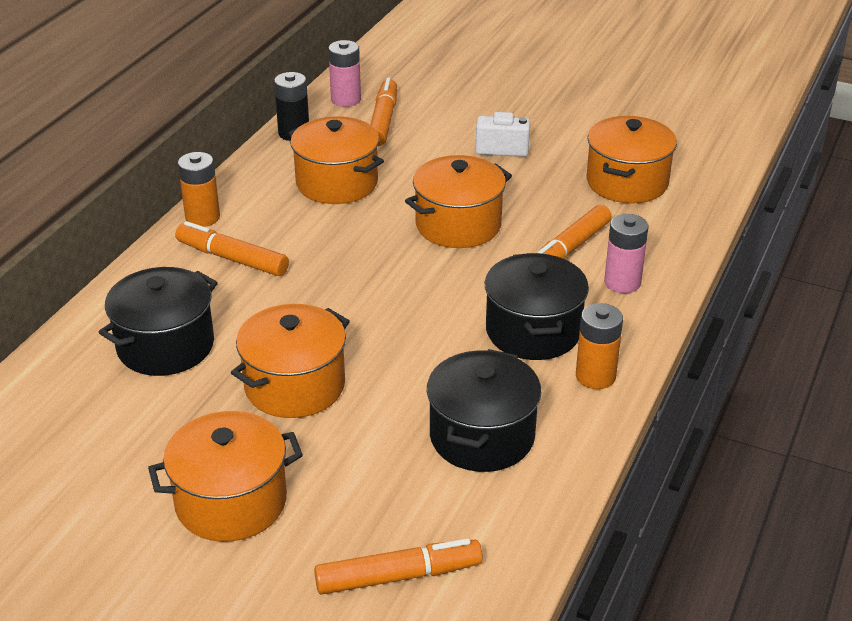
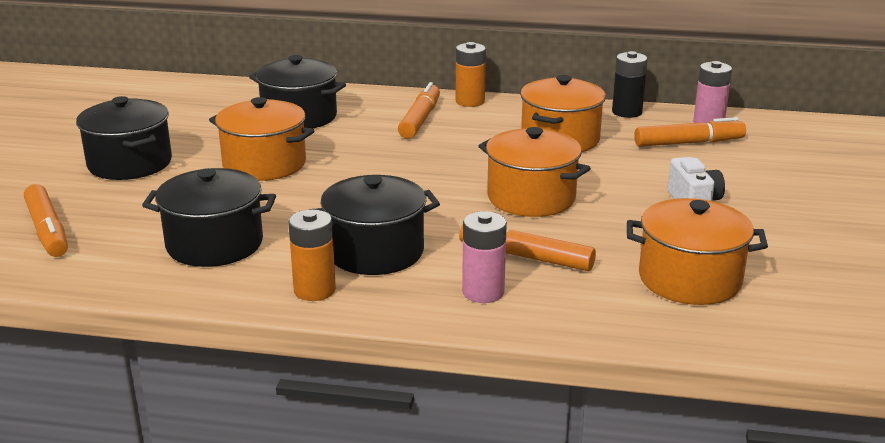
camera: 75 degrees right, 10 degrees down
(231, 502) = (130, 163): orange pot -> black pot

